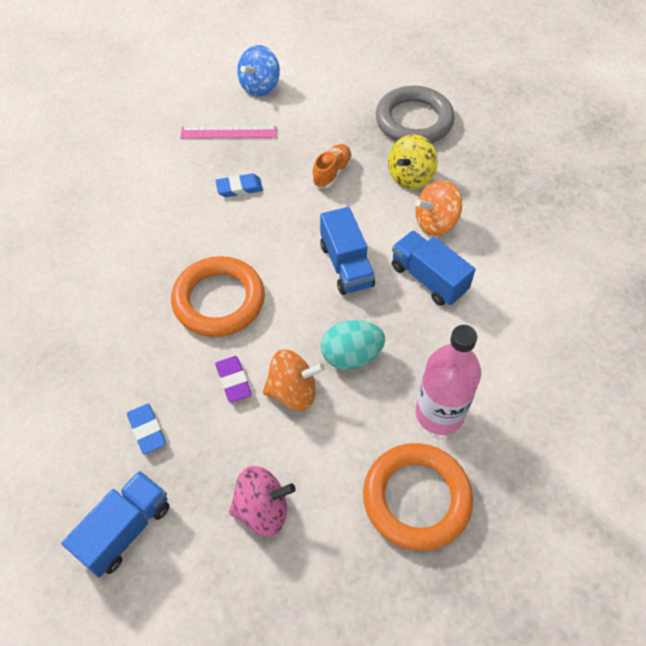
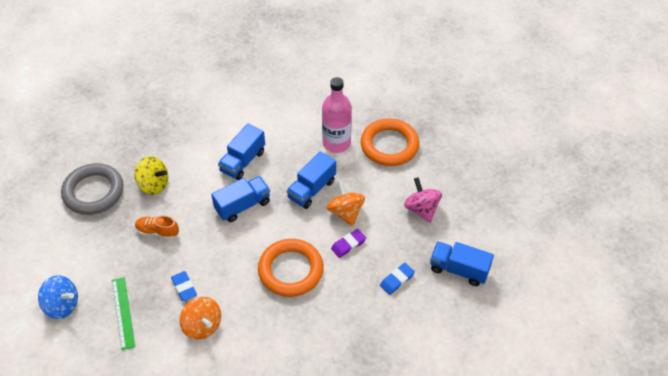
camera: 105 degrees left, 5 degrees down
(228, 133) = (123, 312): pink ruler -> green ruler
(351, 356) = (312, 189): turquoise egg -> blue truck
(435, 222) = (194, 164): orange spinning top -> orange spinning top (202, 326)

